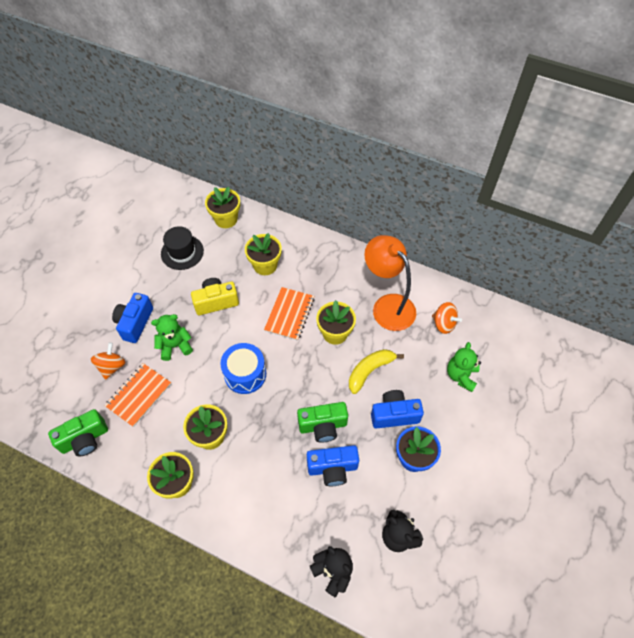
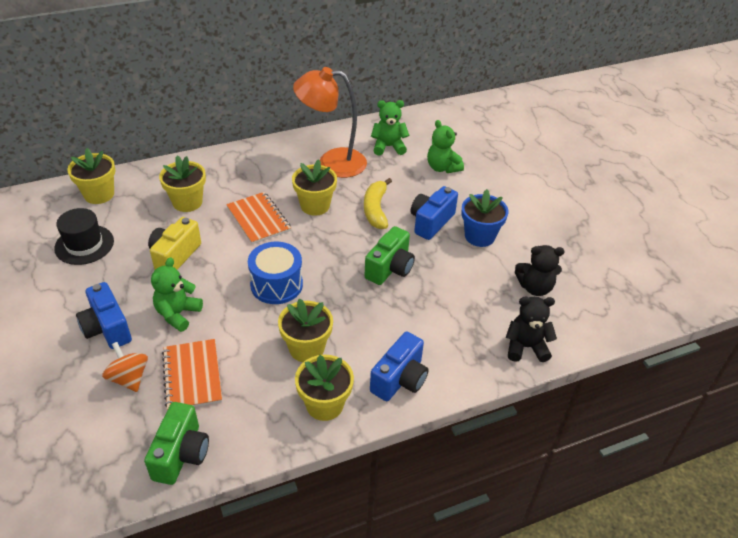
camera: 50 degrees left, 15 degrees down
(332, 468) = (435, 288): blue camera -> blue camera (400, 379)
(443, 324) = (388, 147): orange spinning top -> green teddy bear

